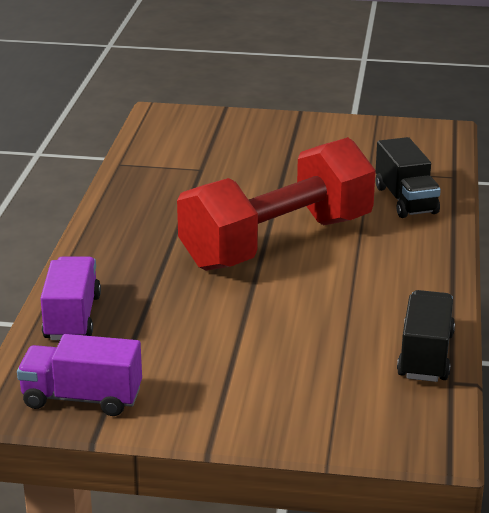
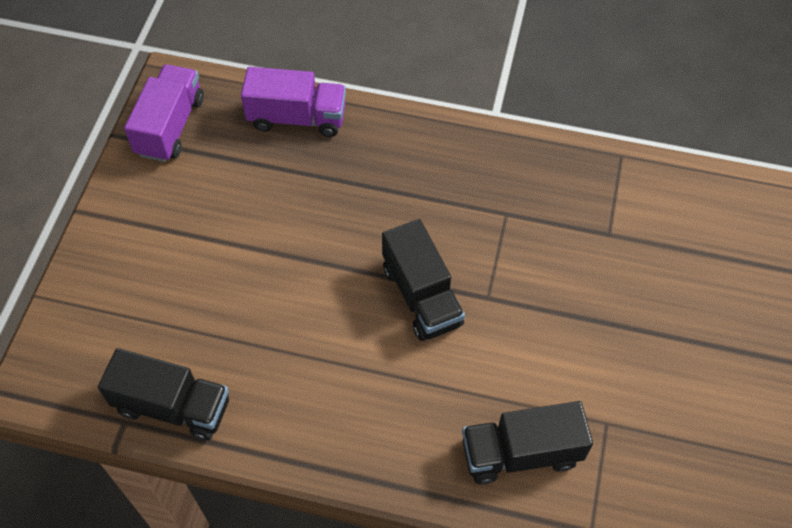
camera: 95 degrees right, 30 degrees up
(277, 243) = (421, 296): red dumbbell -> black truck

